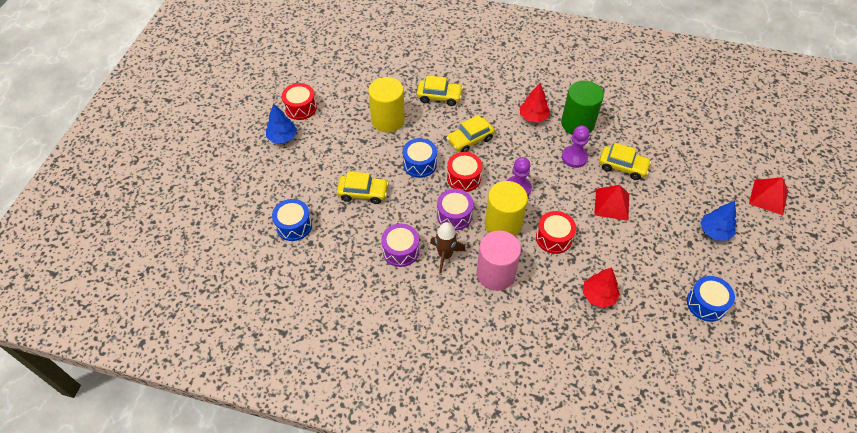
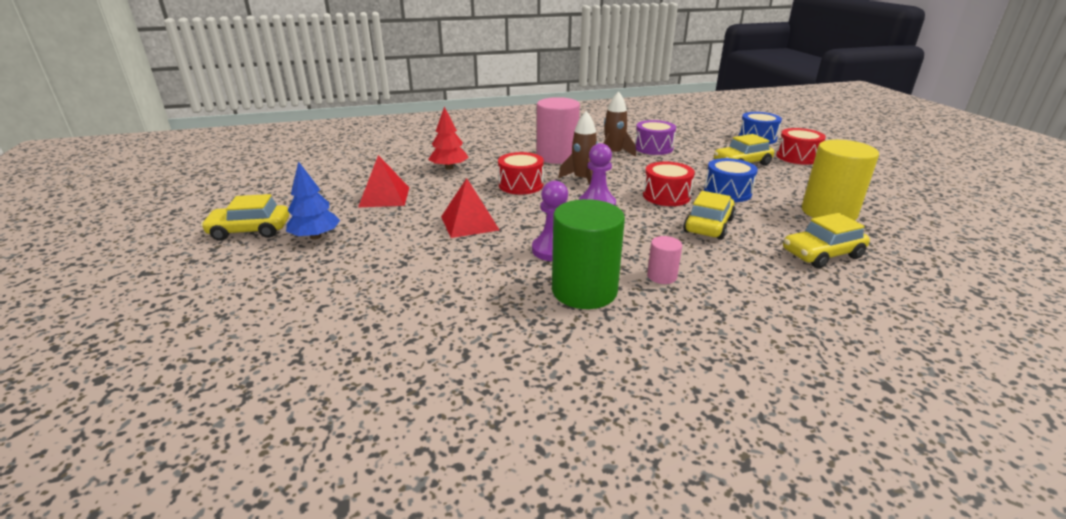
camera: 150 degrees right, 25 degrees down
(282, 137) = (887, 171): blue tree -> none
(300, 108) = (931, 193): red drum -> red drum (797, 157)
(454, 215) = (637, 173): purple drum -> none
(503, 224) = (582, 180): yellow cylinder -> brown rocket
(533, 116) = (662, 276): red tree -> pink cylinder
(622, 166) = (474, 261): yellow car -> yellow car (250, 230)
(706, 304) = (330, 187): blue drum -> none
(768, 197) = (210, 295): red pyramid -> red pyramid (384, 197)

